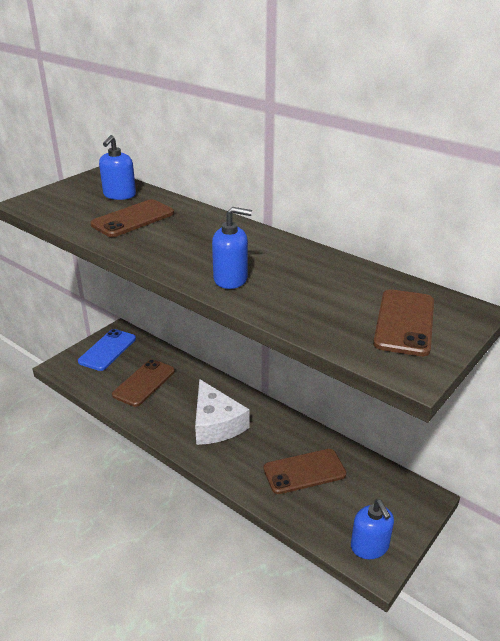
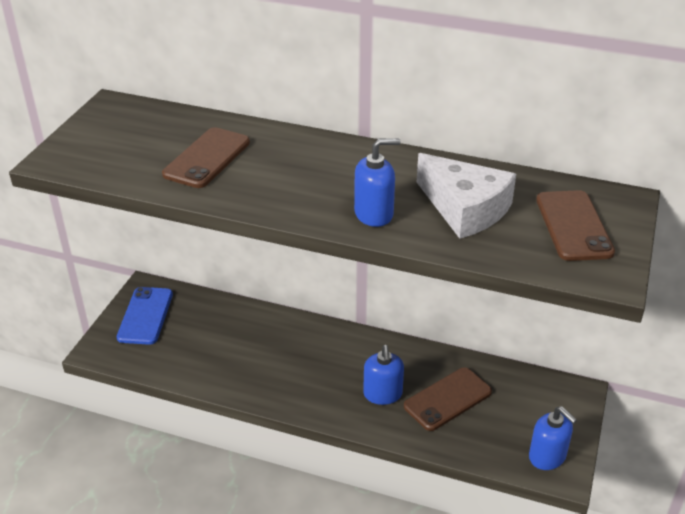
camera: 20 degrees left, 5 degrees up
(119, 195) = (164, 127): blue soap dispenser -> blue soap dispenser (382, 394)
(144, 383) = (215, 346): brown phone -> none
(216, 423) = (326, 372): white cheese -> white cheese (465, 208)

